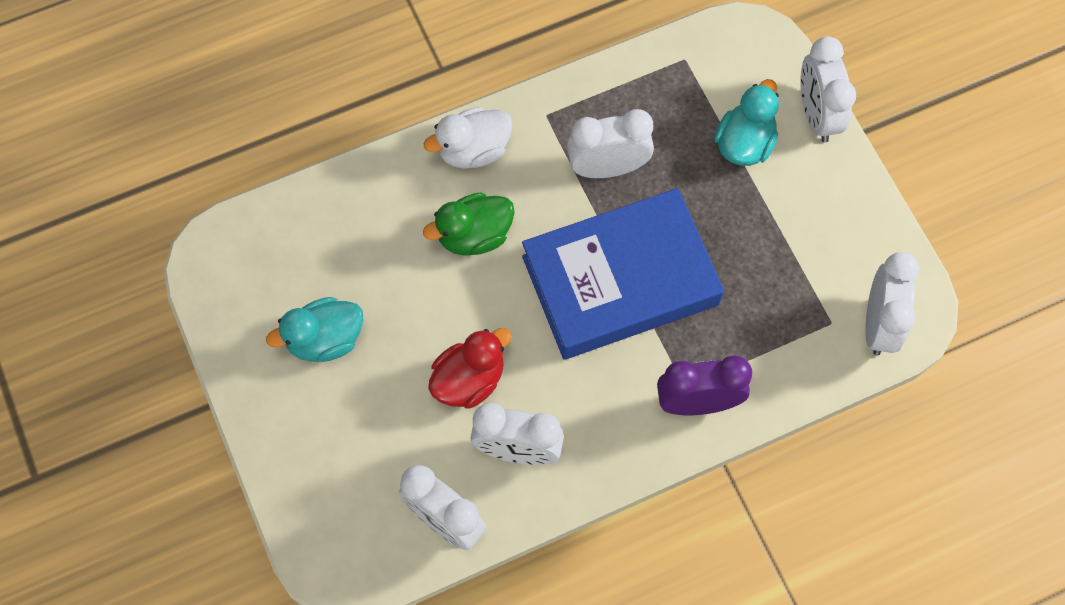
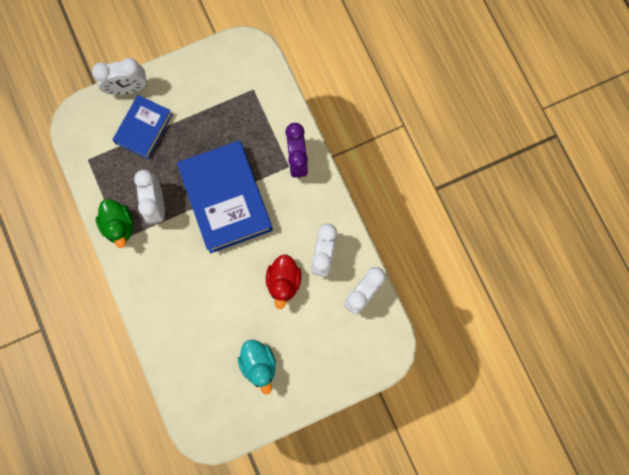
camera: 90 degrees left, 10 degrees up
(469, 380) = (283, 282): red duck -> red duck turned 135 degrees counterclockwise
(473, 150) = (142, 282): white duck -> none
(474, 235) = (196, 280): green duck -> green duck (119, 226)
(744, 143) = (144, 129): turquoise duck -> blue book
(879, 324) = (254, 65): white clock -> none

